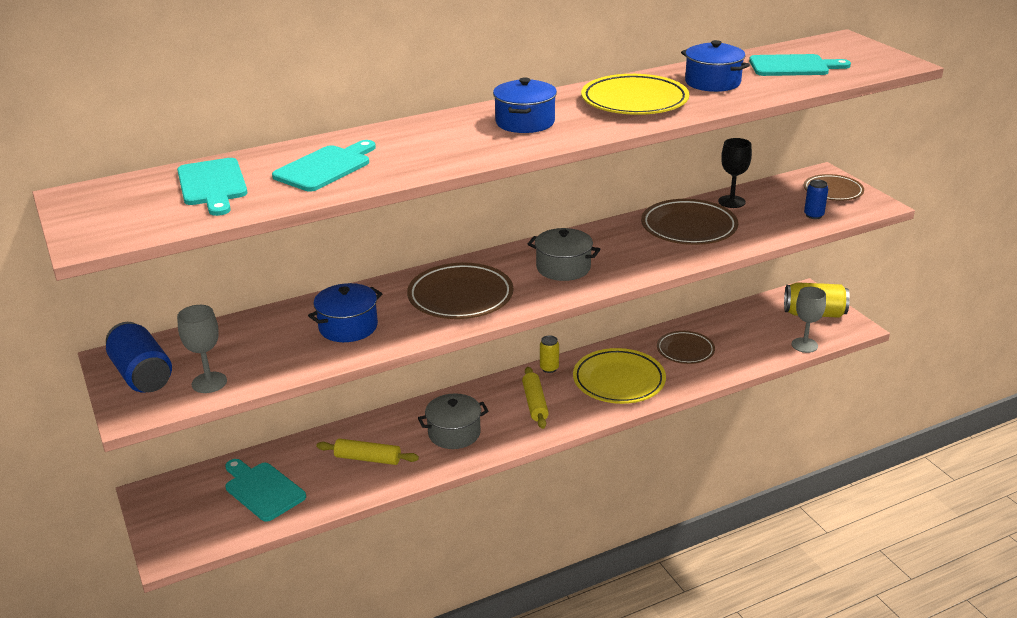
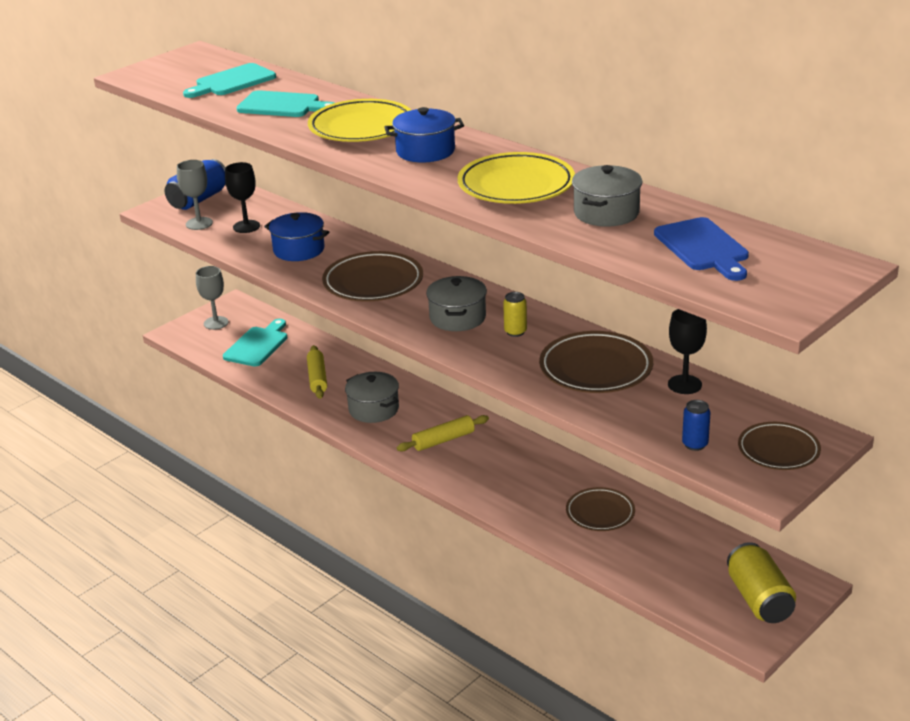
camera: 70 degrees right, 0 degrees up
(255, 351) = (246, 226): none -> black goblet
(549, 368) = (507, 434): yellow can -> yellow can (515, 332)
(619, 381) = (512, 481): yellow plate -> yellow plate (361, 127)
(712, 82) = (606, 213): blue pot -> grey pot
(793, 66) = (703, 248): turquoise cutting board -> blue cutting board
(804, 345) = (676, 601): grey goblet -> grey goblet (216, 323)

